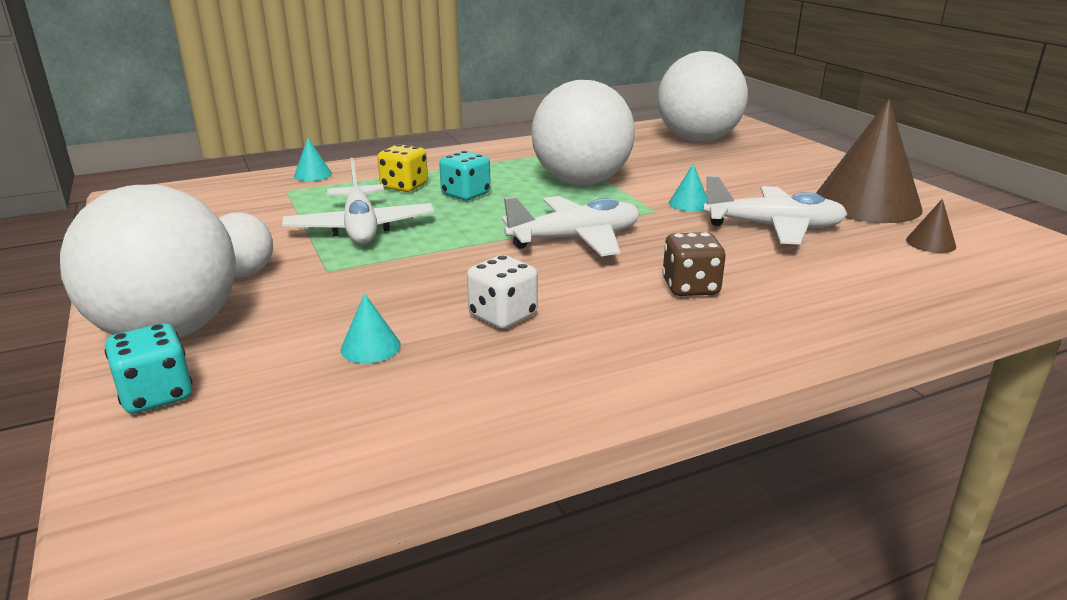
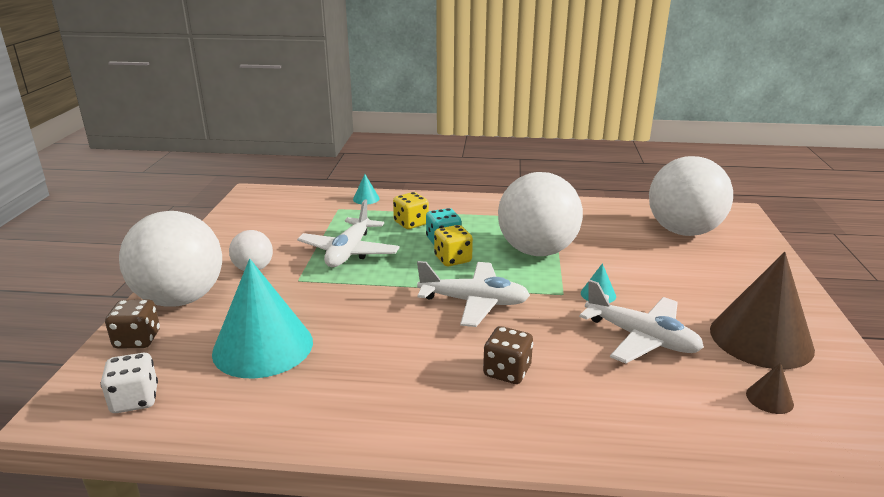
camera: 30 degrees right, 0 degrees up
(157, 395) = (137, 340): turquoise dice -> brown dice
(370, 347) = (263, 347): turquoise cone -> turquoise cone, size x2.49
(500, 208) = (453, 259): none -> yellow dice
(503, 316) = (358, 351): white dice -> white dice (135, 400)

